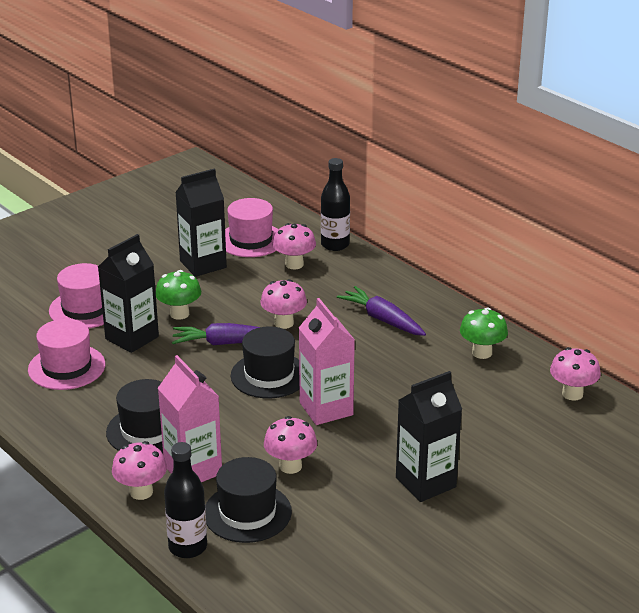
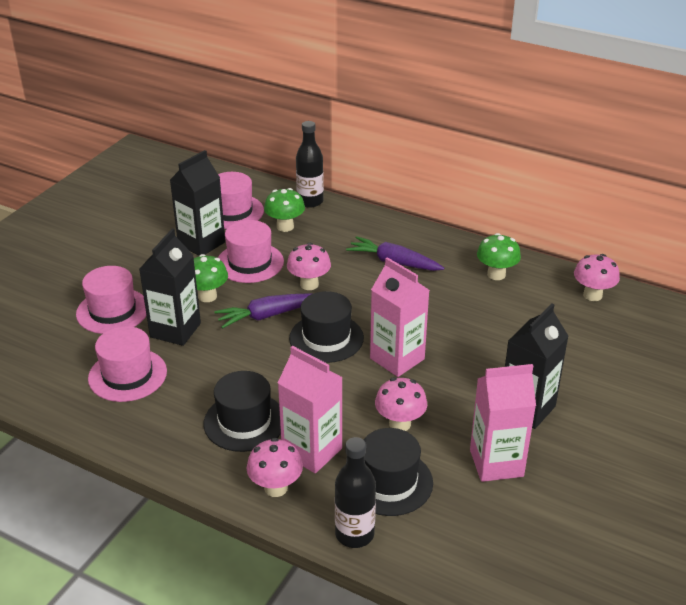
camera: 20 degrees left, 5 degrees up
(238, 291) = (250, 262): none -> pink hat
(294, 264) = (285, 227): pink mushroom -> green mushroom
(361, 522) = (496, 463): none -> pink carton

